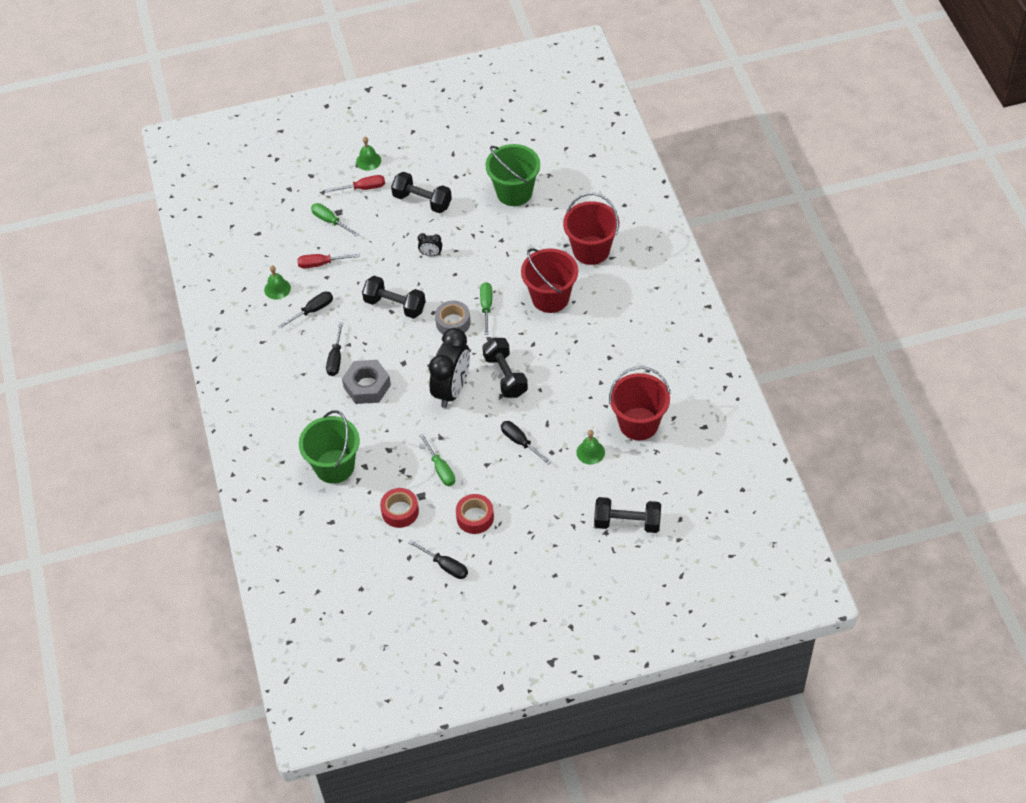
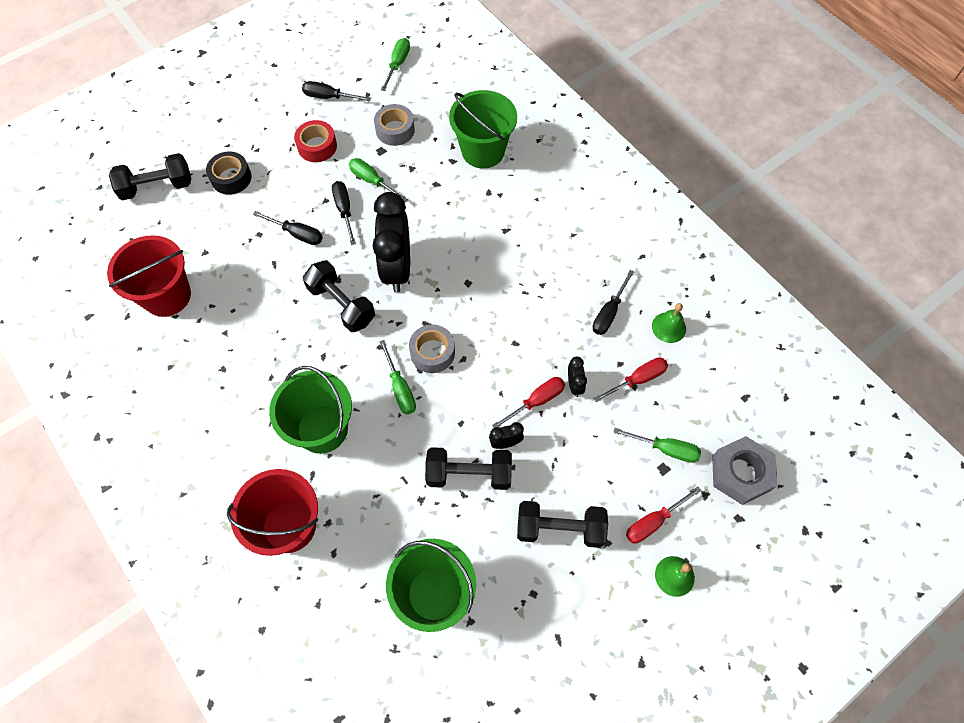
camera: 155 degrees right, 10 degrees up
(336, 358) = (547, 263): black screwdriver -> black screwdriver (344, 210)
(365, 273) = (574, 385): none -> black clock
(366, 581) = (398, 64): none -> green screwdriver
(367, 386) = (494, 243): grey nut -> grey nut (740, 473)
(395, 305) = (514, 352): black dumbbell -> black dumbbell (469, 474)
(397, 271) = (536, 401): none -> red screwdriver
(400, 511) = (395, 130): red tape -> grey tape
(550, 298) = (322, 429): red bucket -> green bucket
(560, 511) = (231, 178): none -> black tape
(590, 452) = (215, 247): green bell -> none

